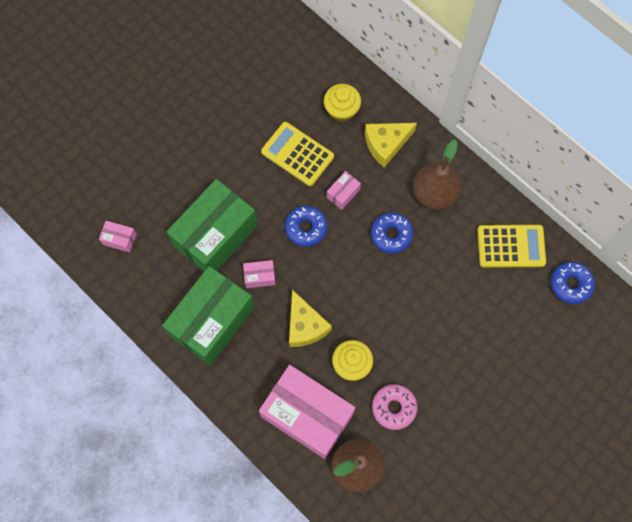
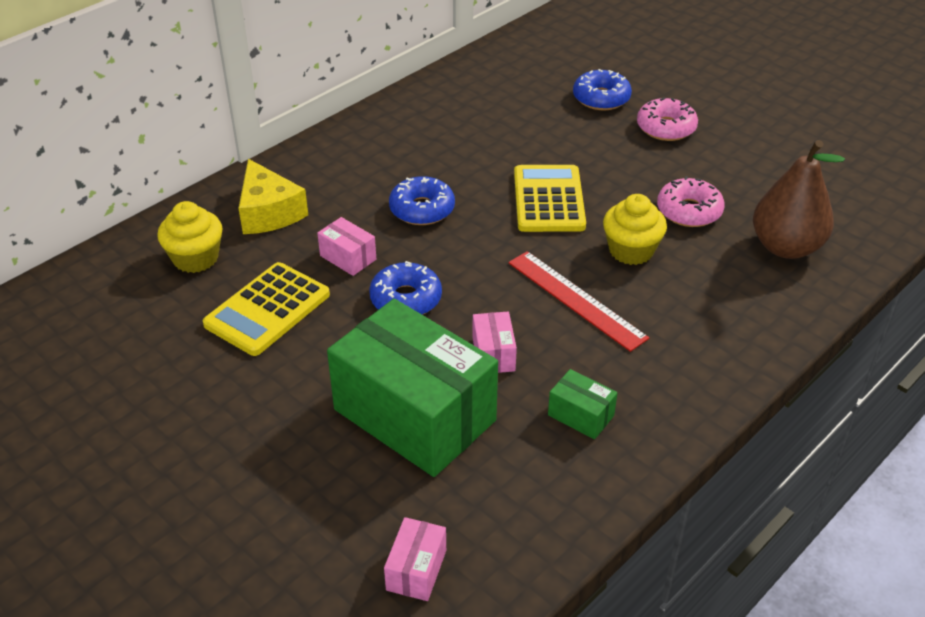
camera: 90 degrees left, 30 degrees down
(212, 321) = (581, 415): green box -> green box, size x0.41
(305, 325) = (576, 299): yellow cheese -> red ruler
(307, 415) = (722, 297): pink box -> none
(434, 193) = (358, 168): brown pear -> none
(494, 405) = (666, 128): none -> pink donut
(511, 246) = (443, 108): yellow calculator -> yellow calculator (549, 199)
(570, 284) = (495, 67): blue donut -> blue donut (601, 98)

